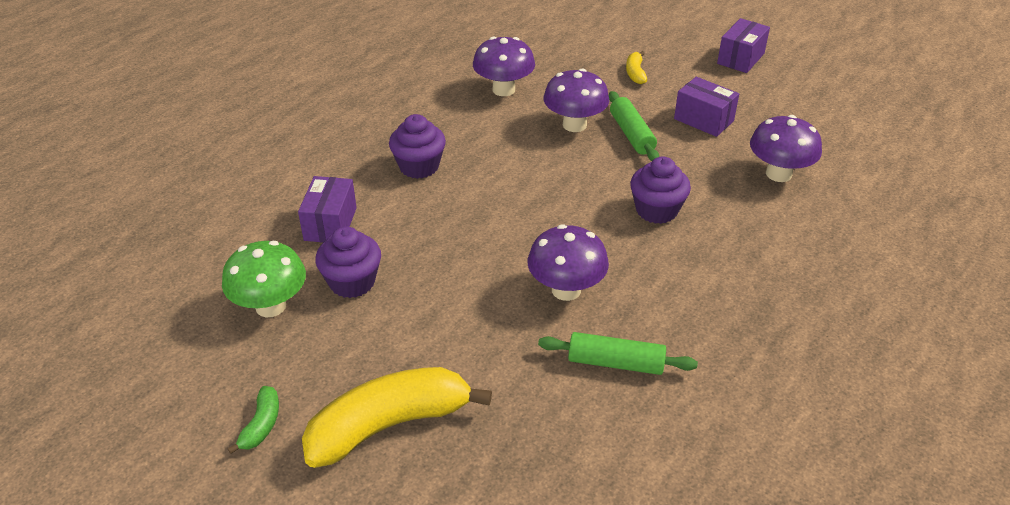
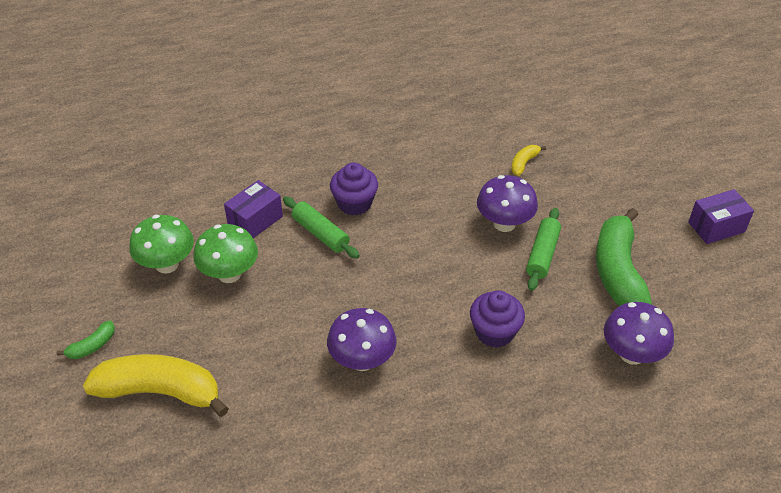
camera: 35 degrees right, 5 degrees up
(352, 282) = (229, 274): purple cupcake -> green mushroom
(503, 90) = (479, 165): purple mushroom -> none
(615, 363) = (341, 437): green rolling pin -> green rolling pin (320, 233)
(635, 73) = (603, 198): yellow banana -> yellow banana (524, 163)
(703, 120) = (618, 271): purple box -> green banana

